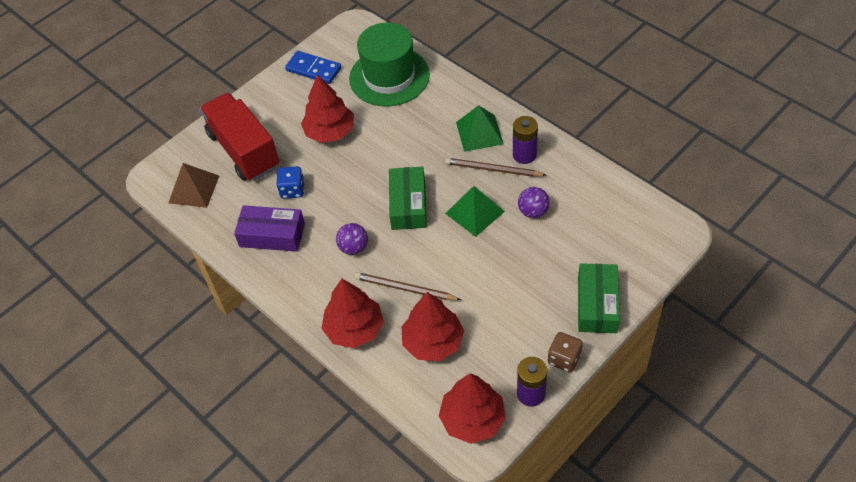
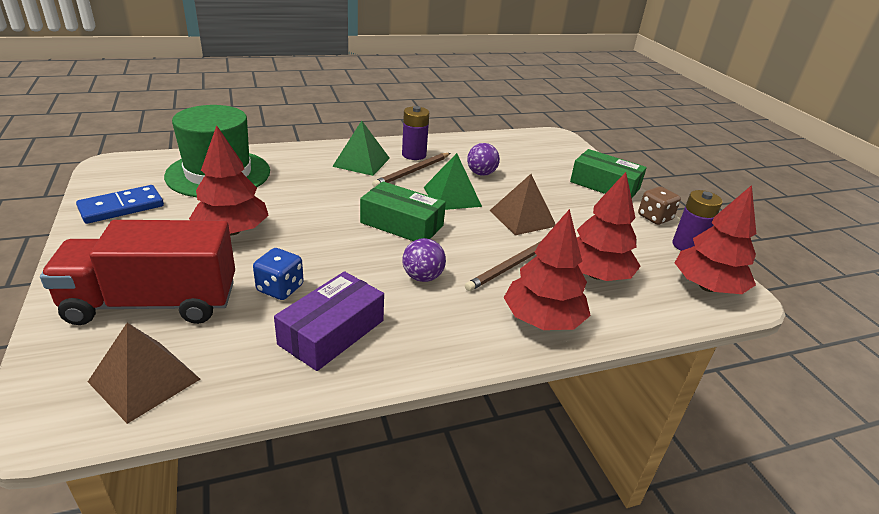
camera: 70 degrees left, 20 degrees down
(479, 268) = (522, 218): none -> brown pyramid

